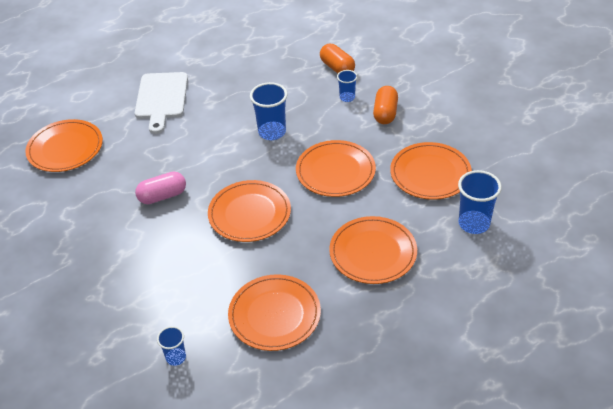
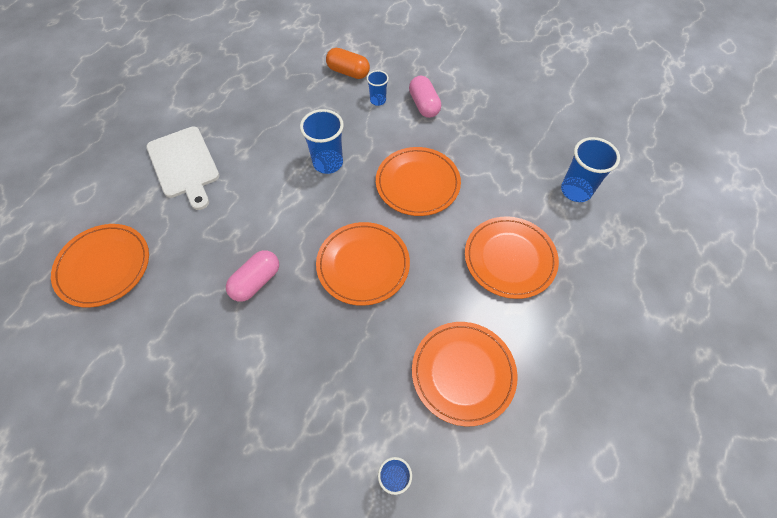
camera: 30 degrees left, 15 degrees up
(385, 113) = (424, 105): orange capsule -> pink capsule
(430, 173) = (505, 153): orange plate -> none

